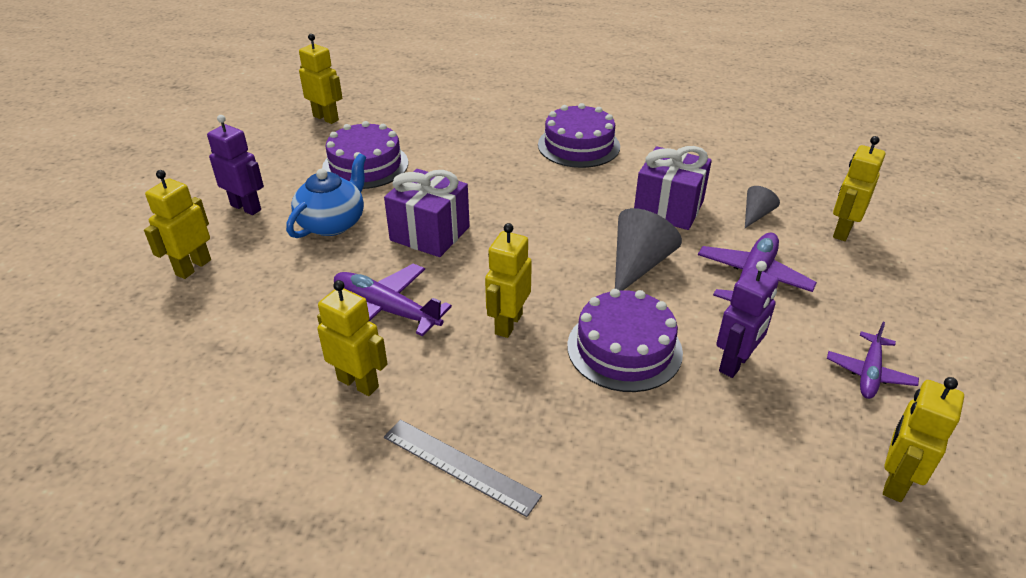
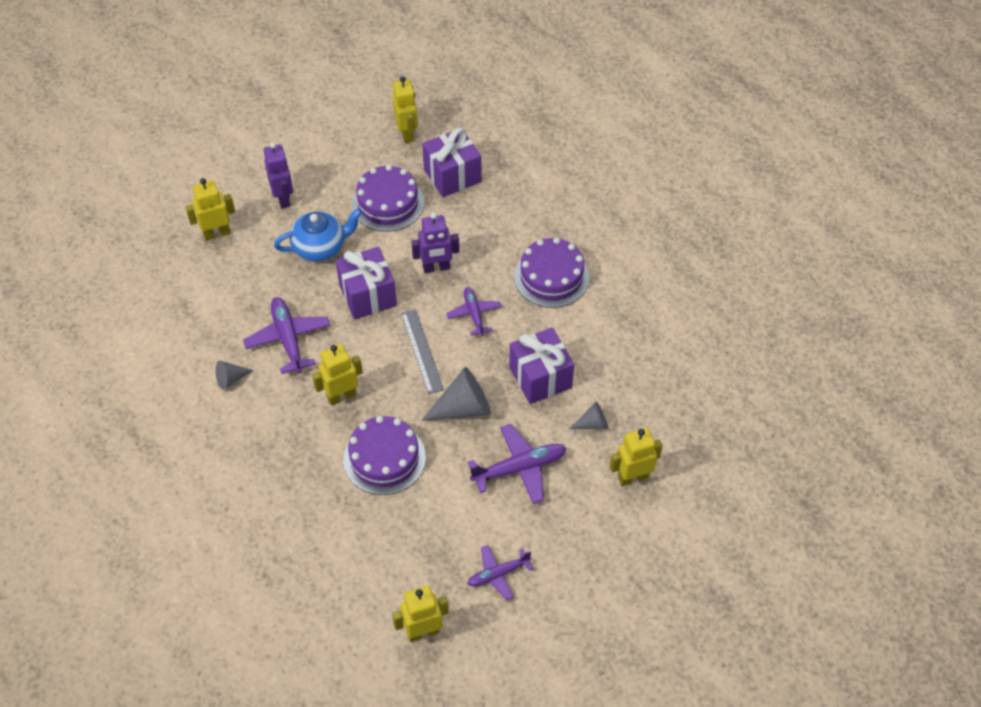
camera: 40 degrees right, 15 degrees up
(358, 383) = (231, 379): yellow robot -> grey cone
(404, 125) = (452, 175): none -> purple gift
(460, 466) = (232, 463): grey ruler -> grey ruler (422, 351)
(550, 197) = (474, 314): none -> purple plane
(735, 363) = (432, 512): purple robot -> purple robot (436, 268)

